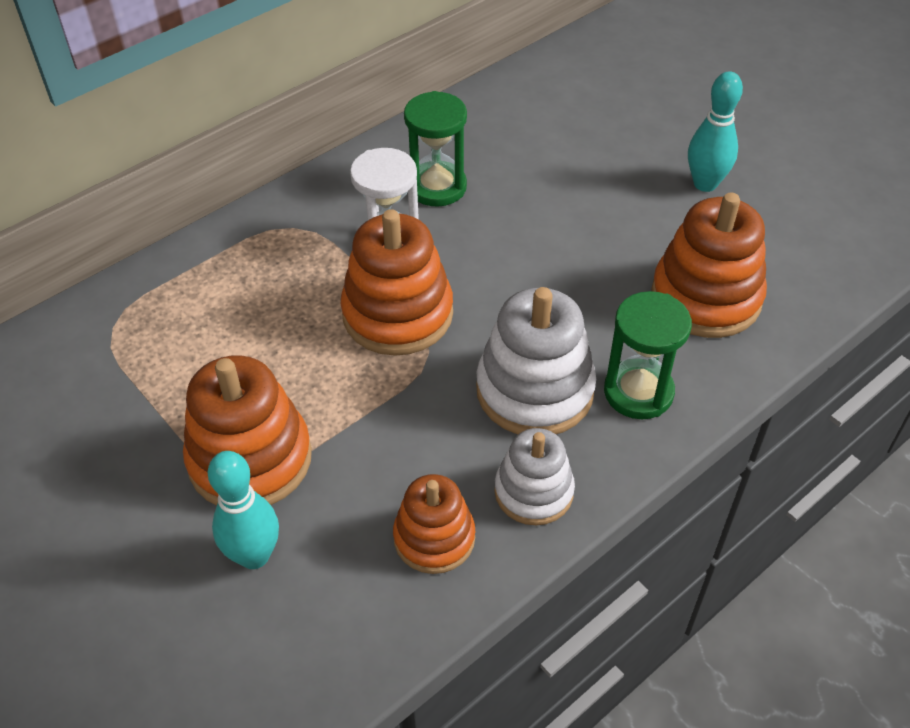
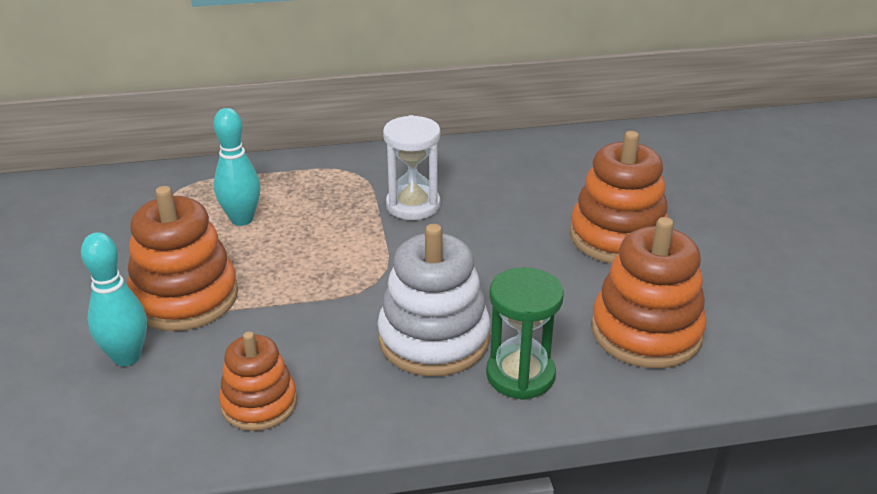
camera: 30 degrees right, 15 degrees down
(397, 314) = (377, 250): orange stacking toy -> orange stacking toy (617, 237)
(437, 187) = (485, 182): green hourglass -> none
(533, 492) = (365, 407): white stacking toy -> none
(705, 184) = (720, 252): turquoise bowling pin -> turquoise bowling pin (242, 219)

